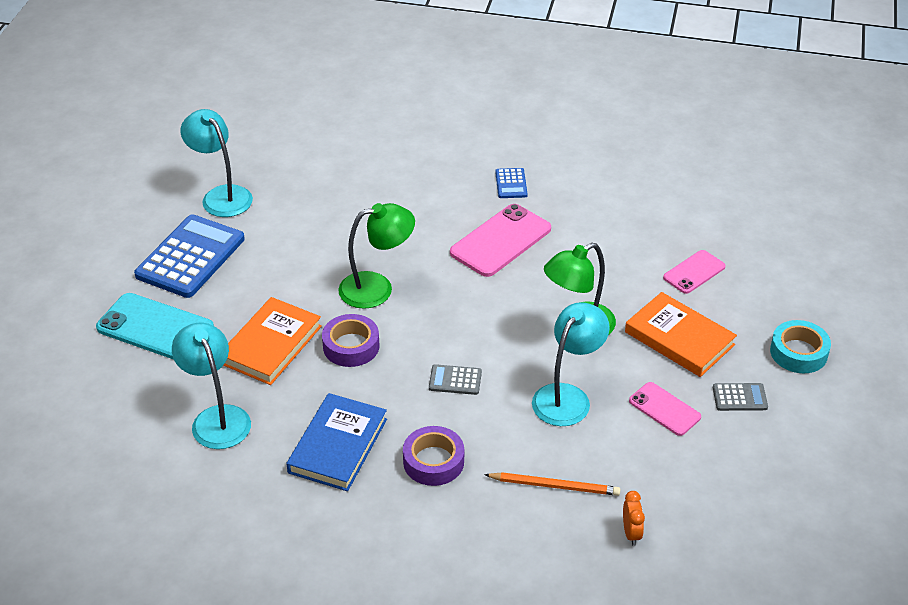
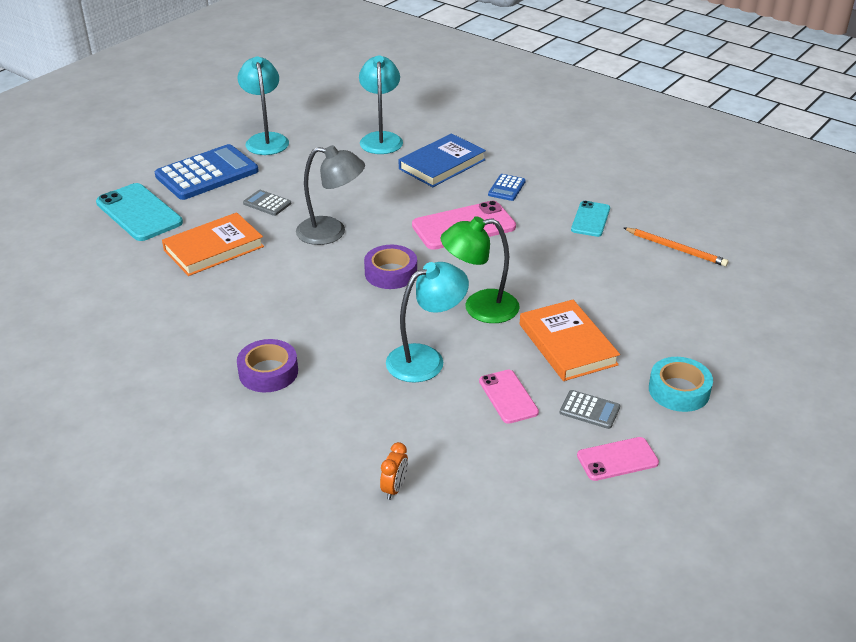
camera: 25 degrees right, 5 degrees down
(217, 418) = (127, 286): turquoise lamp -> turquoise lamp (381, 139)
(338, 446) = (201, 335): blue book -> blue book (442, 164)
(351, 346) = (275, 267): purple tape -> purple tape (391, 273)
(377, 288) = (331, 232): green lamp -> grey lamp
(455, 380) = (338, 317): grey calculator -> grey calculator (267, 203)
(555, 486) = (356, 426): orange pencil -> orange pencil (676, 249)
(612, 196) = (590, 219): none -> turquoise phone
(694, 272) = (623, 296): pink phone -> pink phone (617, 459)

